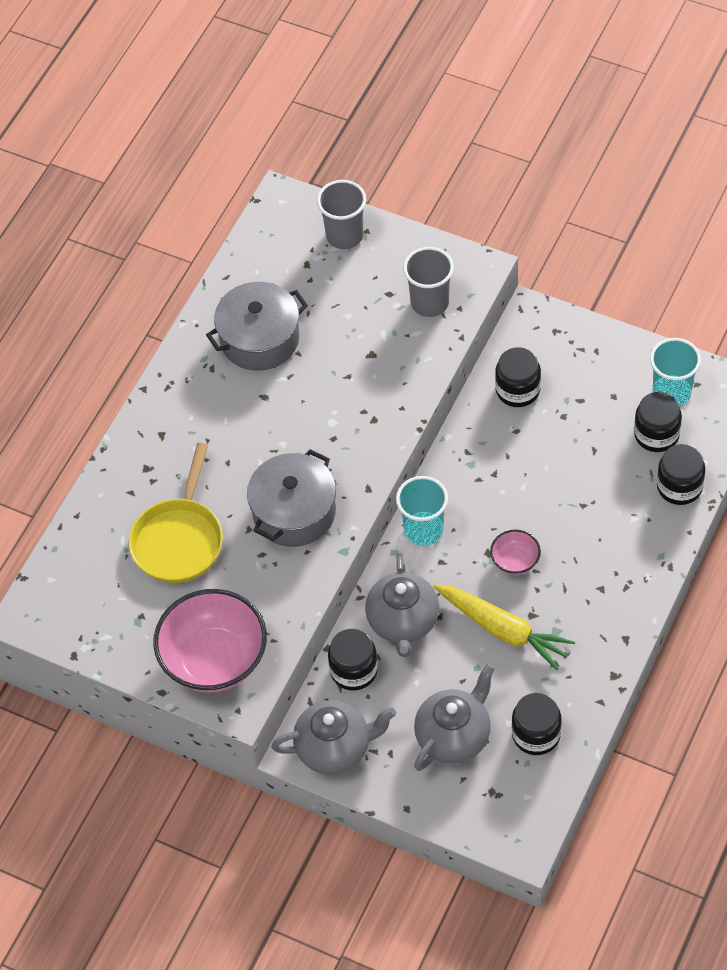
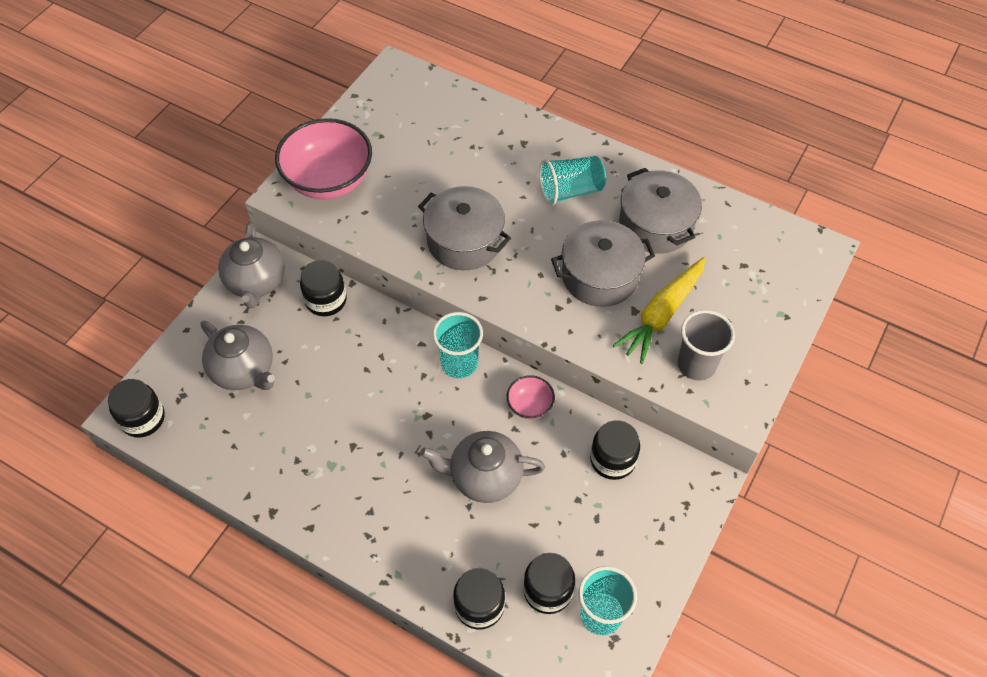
camera: 90 degrees right, 0 degrees up
(179, 540) = (449, 161): yellow pan -> none
(217, 418) = (570, 191): none -> turquoise cup
(331, 385) = (600, 276): none -> grey pot
(344, 236) = (780, 298): grey cup -> none
(403, 622) = (366, 340): grey teapot -> grey teapot (484, 477)
(503, 630) = (342, 419): yellow carrot -> yellow carrot (661, 314)
(515, 561) = (413, 437): pink bowl -> pink bowl (530, 405)
(536, 734) = (228, 436): black jar -> black jar (143, 418)

